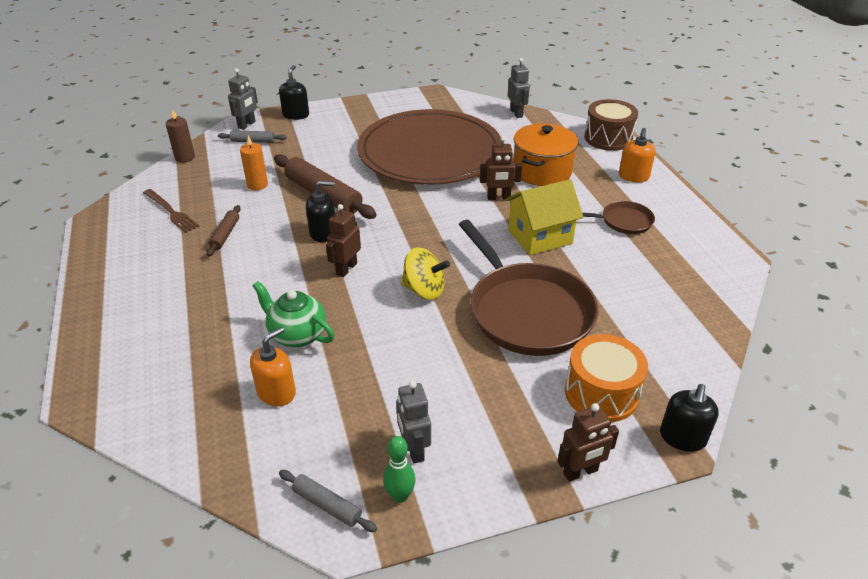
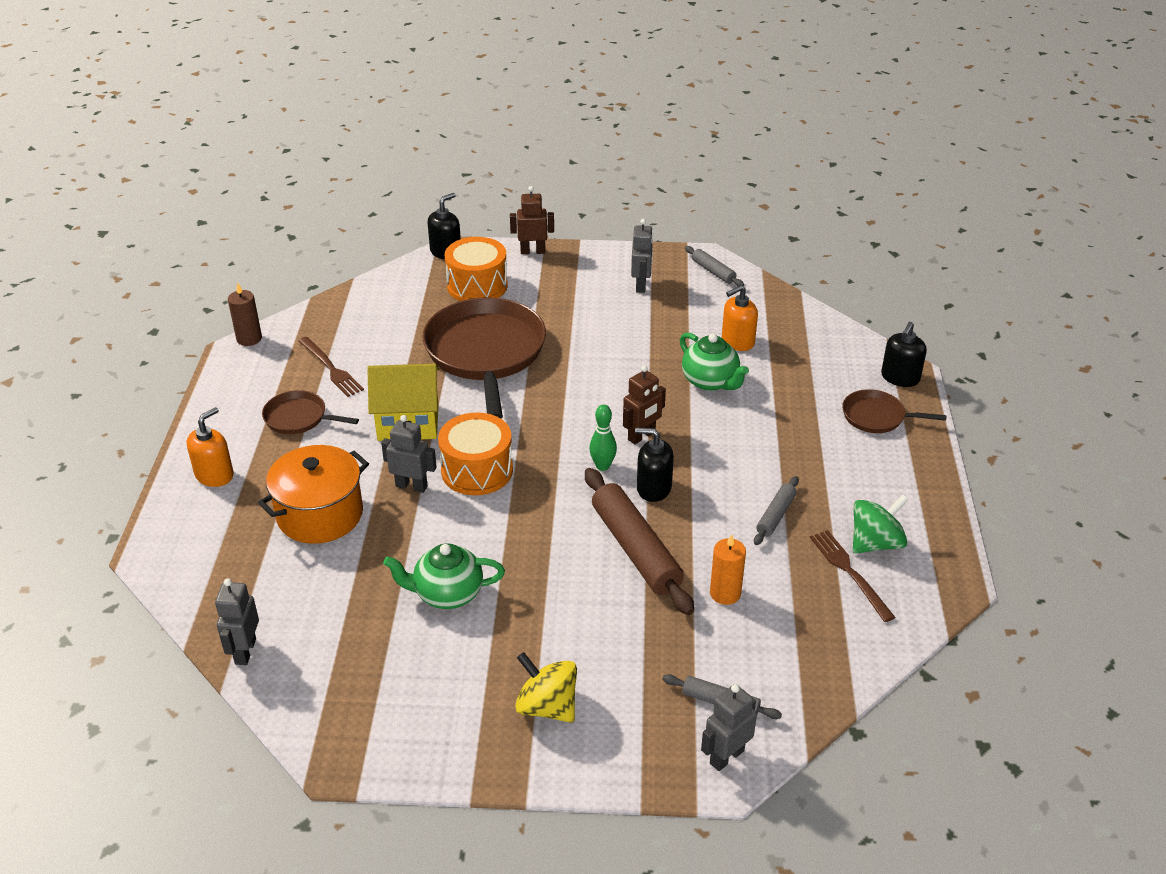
camera: 160 degrees left, 0 degrees up
(128, 336) = (876, 417): none -> brown pan
(148, 233) = (875, 543): none -> green spinning top
(185, 157) = (838, 689): brown candle -> brown candle (249, 339)
(225, 235) = (775, 515): brown rolling pin -> grey rolling pin
(296, 115) = (630, 762): black soap dispenser -> black soap dispenser (900, 378)
(400, 496) = (662, 266): green bowling pin -> green bowling pin (602, 466)
(424, 290) = (571, 394): yellow spinning top -> yellow spinning top (547, 707)
(430, 152) = (447, 594): brown plate -> green teapot
(461, 216) = (477, 470): none -> orange drum
(498, 198) = (411, 486): brown robot -> grey robot
(608, 138) = (167, 552): brown drum -> none
(645, 264) = (331, 368): none -> brown fork

